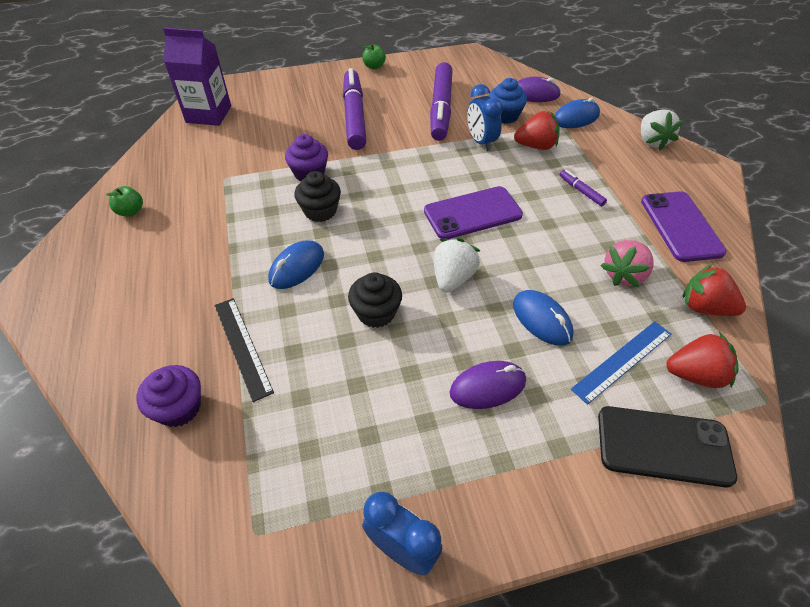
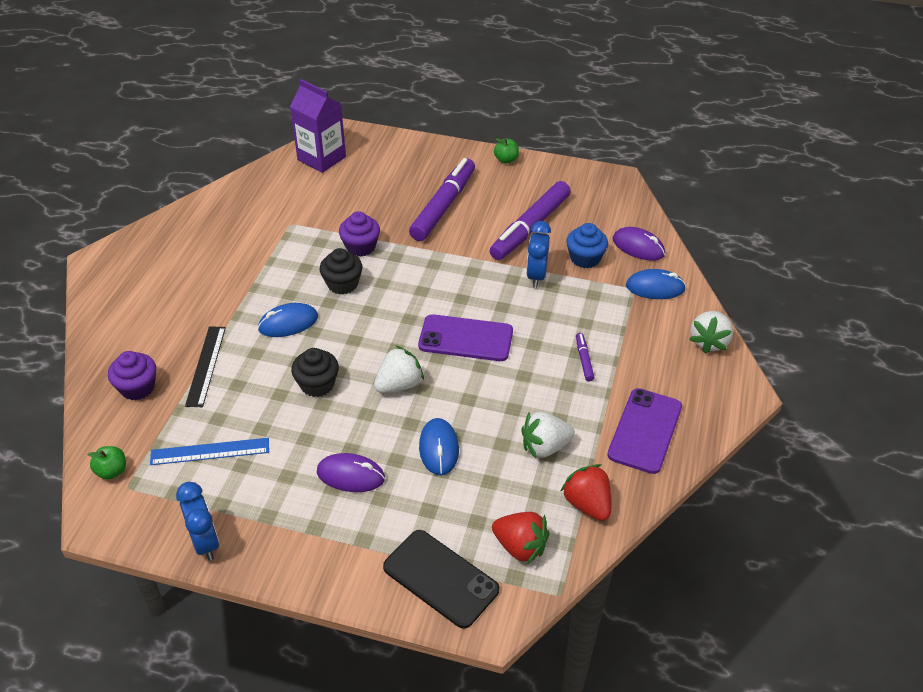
camera: 30 degrees right, 5 degrees down
(131, 211) = (203, 226): green apple -> green apple (112, 471)
(536, 146) = (585, 300): red strawberry -> none
(622, 360) = (472, 508): blue ruler -> blue ruler (210, 451)
(624, 275) = (545, 447): pink strawberry -> white strawberry

